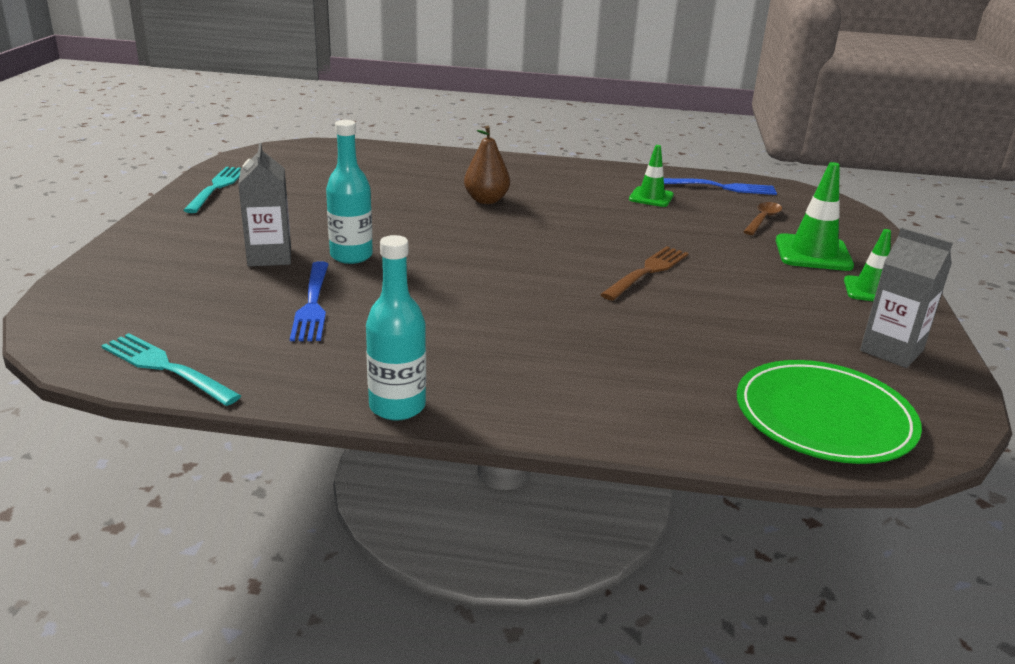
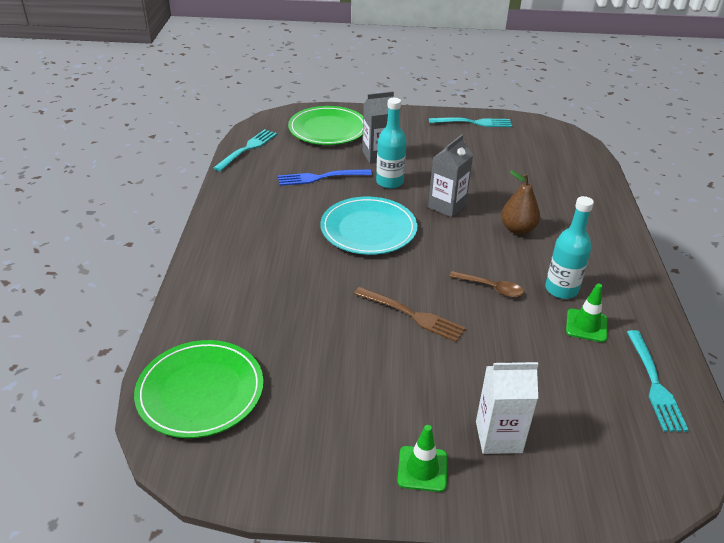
camera: 85 degrees right, 10 degrees up
(149, 287) = (328, 129): none -> green plate
(397, 406) = (214, 216): turquoise bottle -> turquoise bottle (561, 289)
(468, 280) = (368, 229): none -> turquoise plate
(722, 187) = (654, 383): blue fork -> turquoise fork
(762, 219) = (573, 407): brown spoon -> brown spoon (491, 288)
(813, 253) = (498, 437): green traffic cone -> white carton
(891, 351) = (301, 457): grey carton -> grey carton (447, 206)

